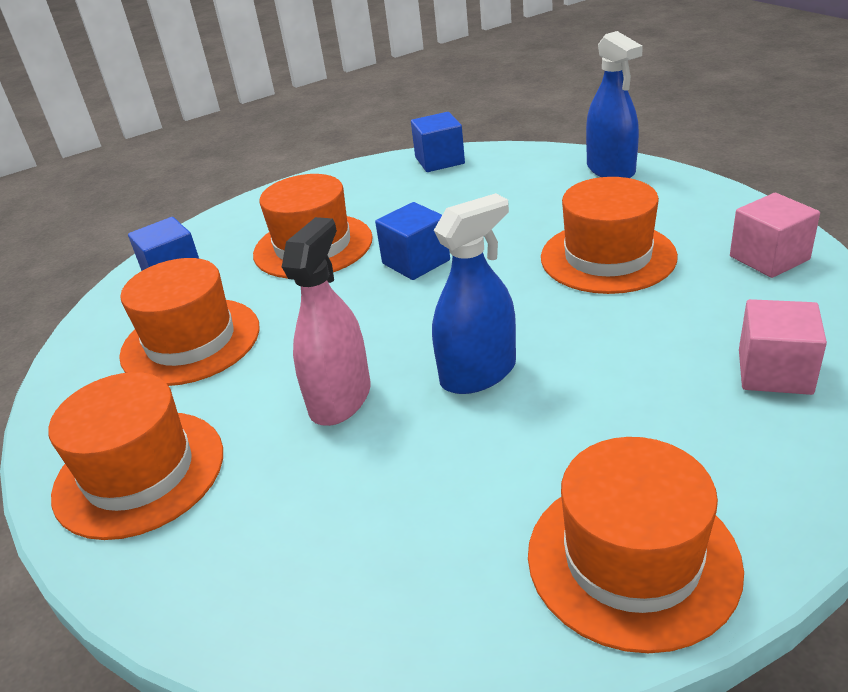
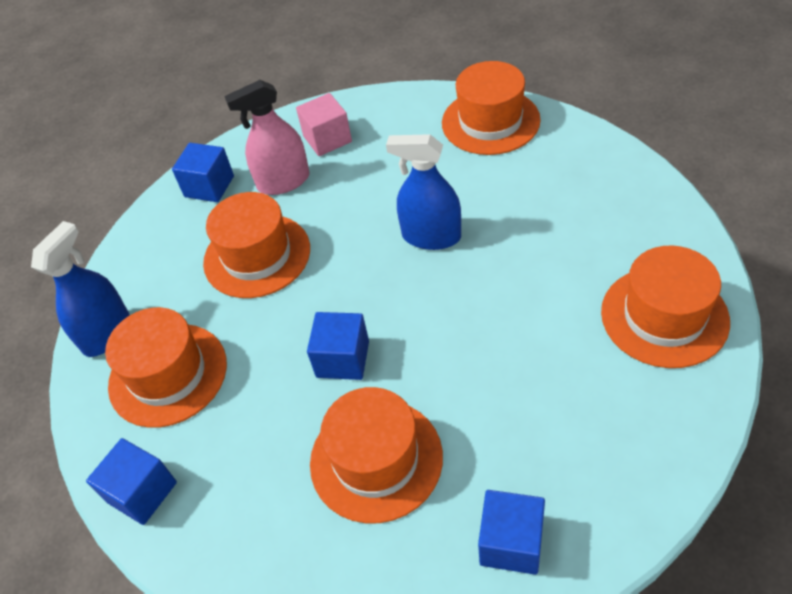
camera: 130 degrees left, 15 degrees up
(190, 341) = (560, 418): orange hat -> orange hat (168, 374)
(340, 399) = (514, 278): pink spray bottle -> pink spray bottle (283, 181)
(769, 258) = (209, 186): pink cube -> blue cube

